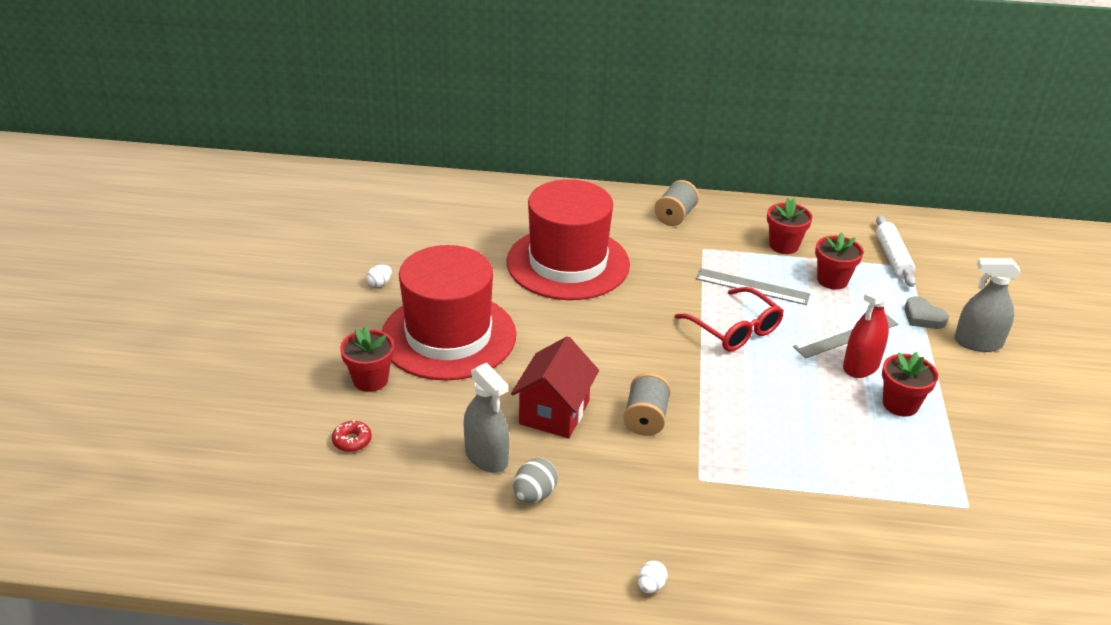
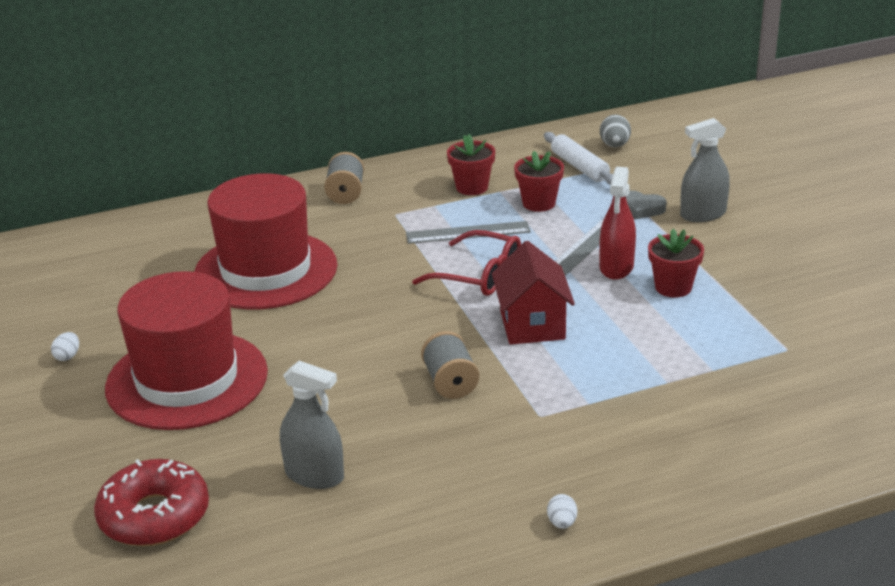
camera: 25 degrees left, 5 degrees down
(352, 441) = (154, 516): red donut -> red donut, size x2.35
(370, 380) = (130, 451): red flower pot -> none
(534, 495) = (390, 490): grey egg -> grey egg (614, 145)
(554, 412) = (355, 410): red house -> red house (532, 325)

